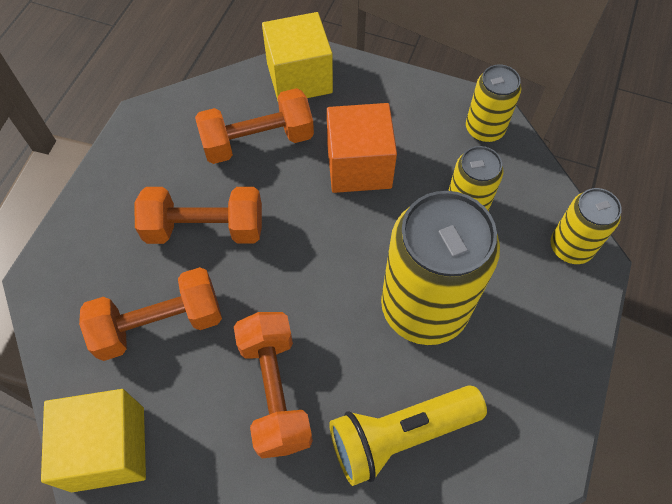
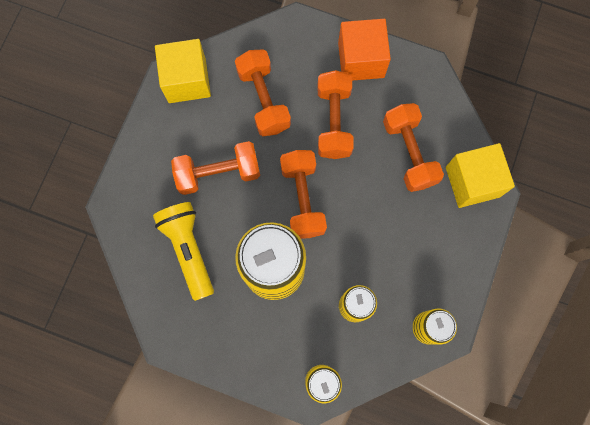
camera: 90 degrees right, 15 degrees up
(318, 269) = (303, 199): none -> orange dumbbell
(359, 166) = (389, 227): orange cube -> orange cube (361, 60)

